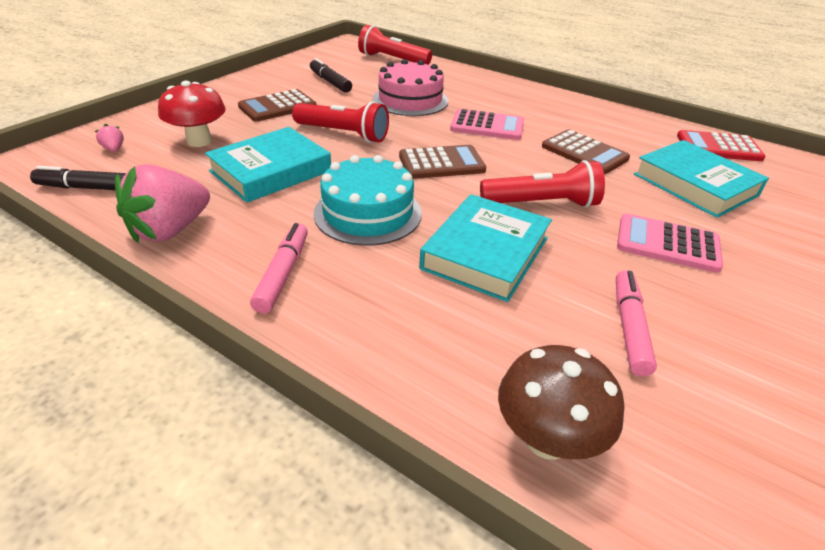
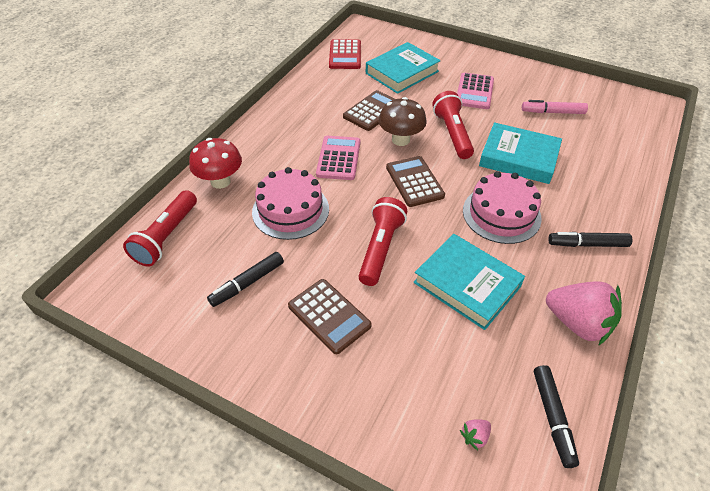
camera: 95 degrees left, 10 degrees up
(199, 141) = (431, 361): red mushroom -> red mushroom (220, 181)
(283, 273) = (587, 244): pink marker -> black marker
(368, 213) = (501, 214): turquoise cake -> pink cake
(547, 439) = (634, 140): brown mushroom -> brown mushroom (400, 140)

